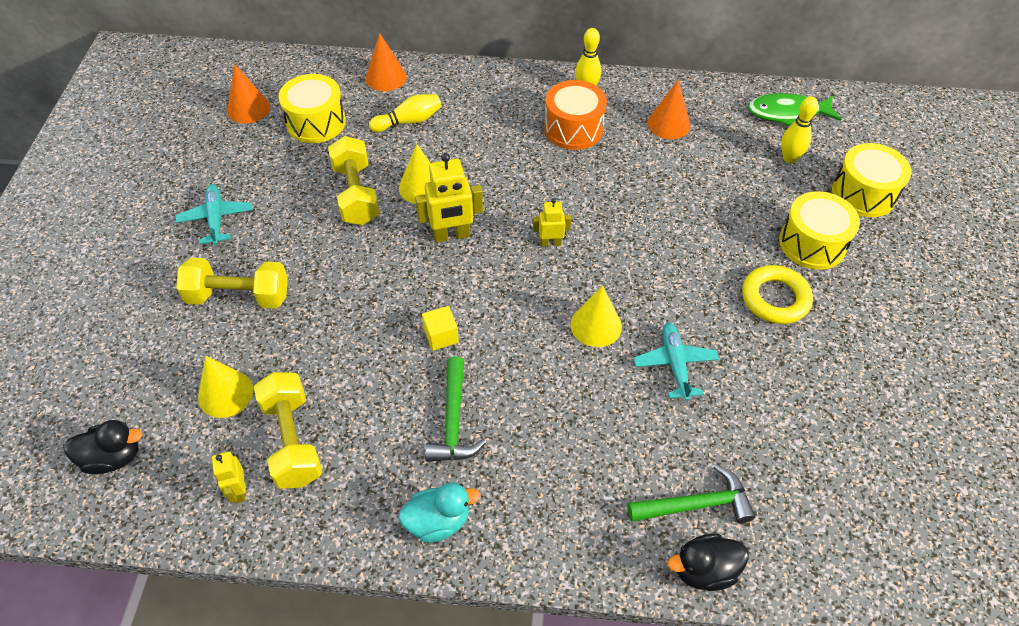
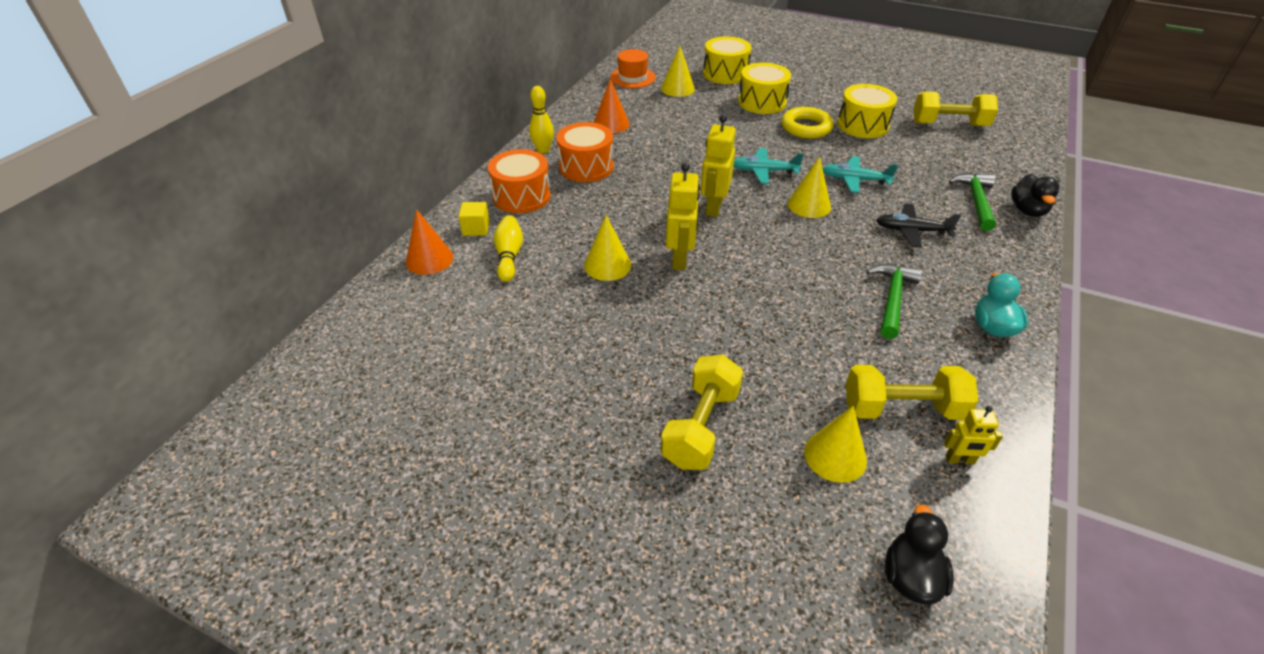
camera: 70 degrees left, 10 degrees down
(216, 219) = (568, 433): turquoise plane -> turquoise plane (764, 171)
(248, 108) = (393, 377): orange cone -> none
(316, 122) = (461, 323): yellow drum -> yellow drum (863, 125)
(356, 194) = (593, 310): yellow dumbbell -> yellow dumbbell (949, 124)
(441, 336) = (797, 288): yellow cube -> yellow cube (476, 228)
(453, 421) = (892, 298): green hammer -> green hammer turned 90 degrees counterclockwise
(500, 100) = (522, 196): none -> orange drum
(550, 243) = (713, 207): yellow robot -> yellow robot, size x1.73
(591, 433) = (912, 231): none -> black plane
(787, 113) = (632, 77): green fish -> orange hat
(789, 158) = (677, 88): yellow bowling pin -> yellow cone

